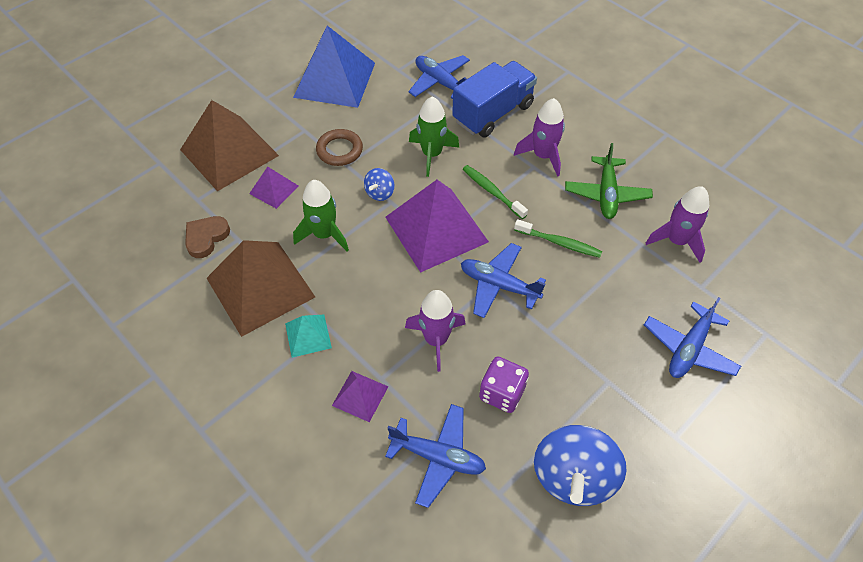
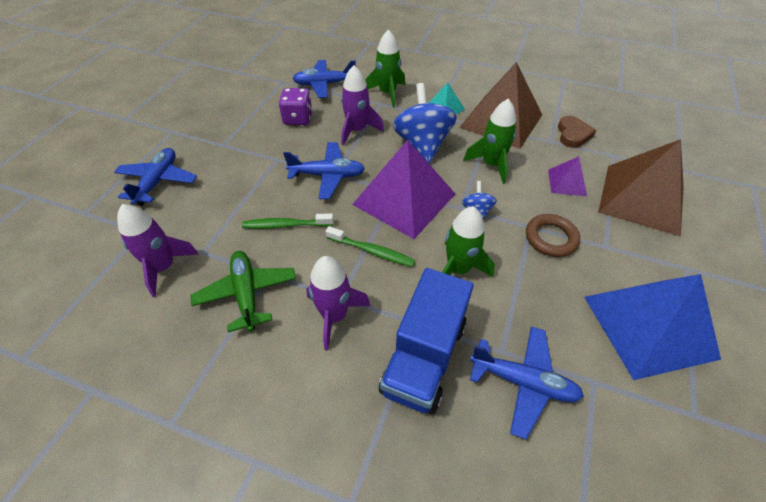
camera: 155 degrees right, 5 degrees down
(360, 395) = (387, 93): purple pyramid -> green rocket
(573, 476) = (239, 98): blue spinning top -> blue spinning top (422, 144)

